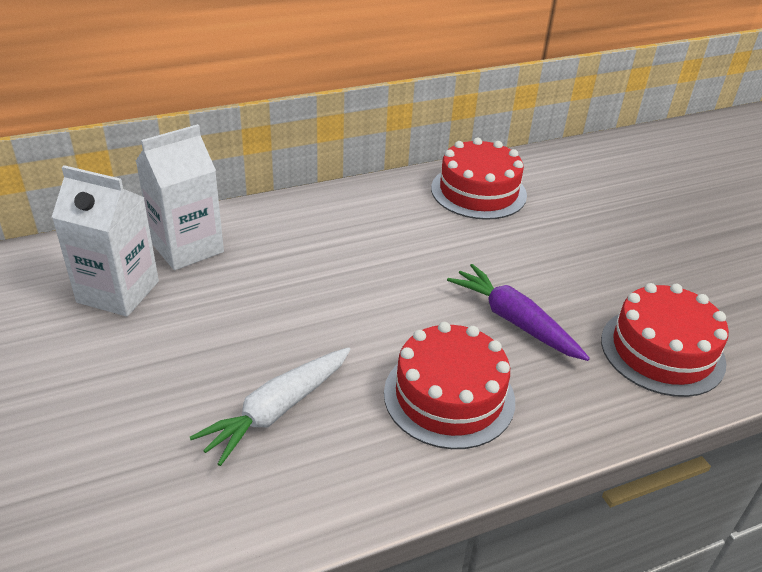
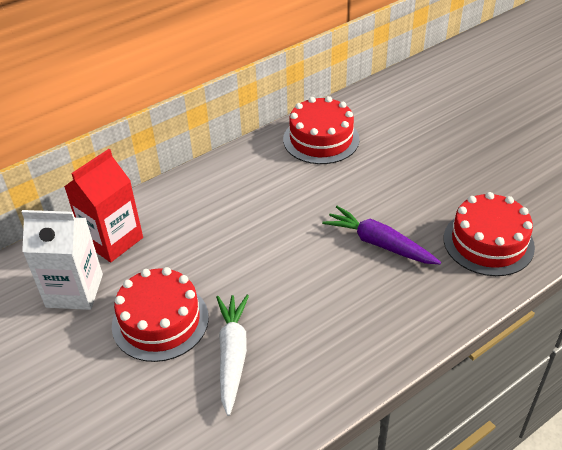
camera: 10 degrees left, 5 degrees up
(187, 247) = (112, 240): white carton -> red carton
(277, 410) = (232, 355): white carrot -> white carrot turned 150 degrees clockwise
(449, 396) = (350, 314): red cake -> red cake (160, 321)

